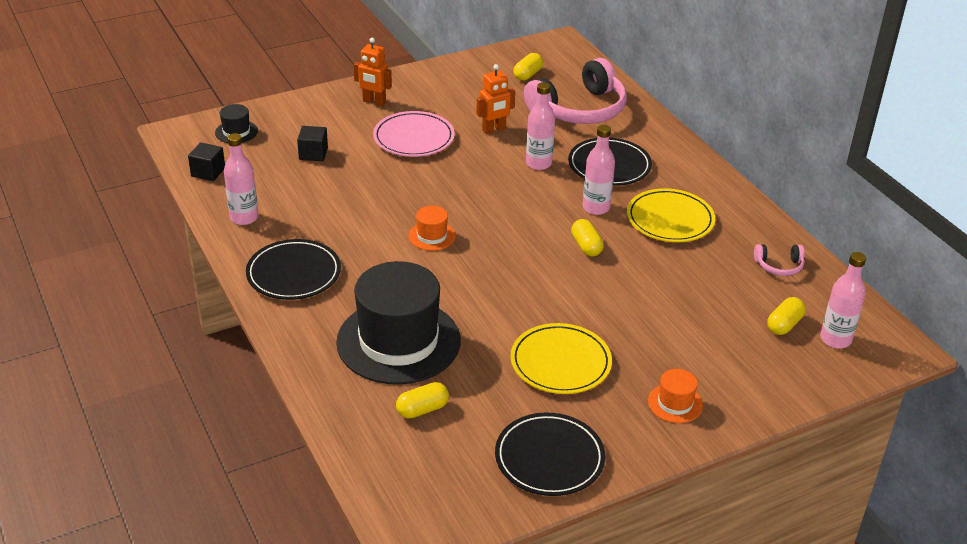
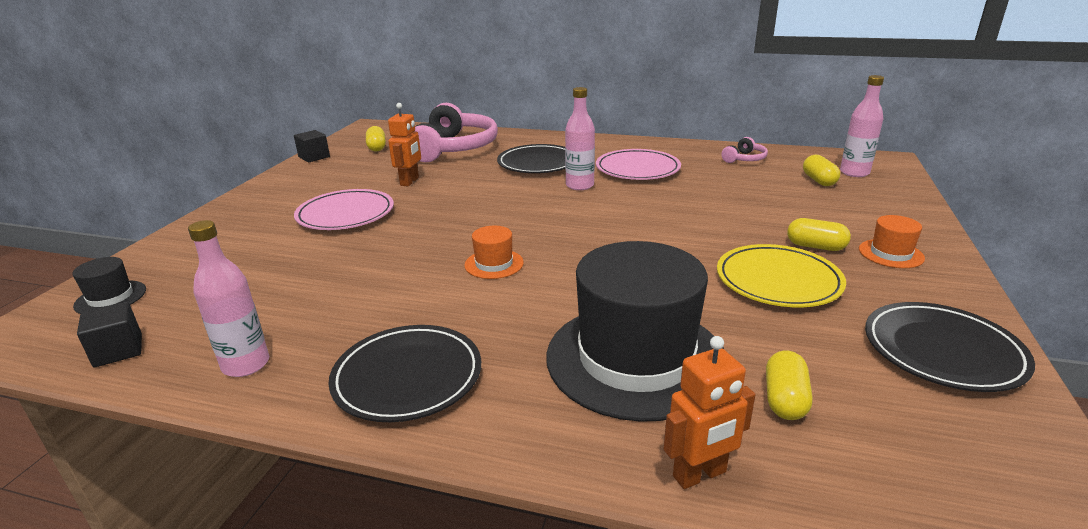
camera: 45 degrees left, 10 degrees down
(313, 154) = (251, 270): black cube -> black cube (314, 157)
(374, 102) = (259, 210): orange robot -> orange robot (700, 475)
(538, 163) = (486, 183): pink bottle -> none
(586, 246) = (623, 207): yellow capsule -> yellow capsule (815, 247)
(670, 219) = (637, 169): yellow plate -> pink plate

